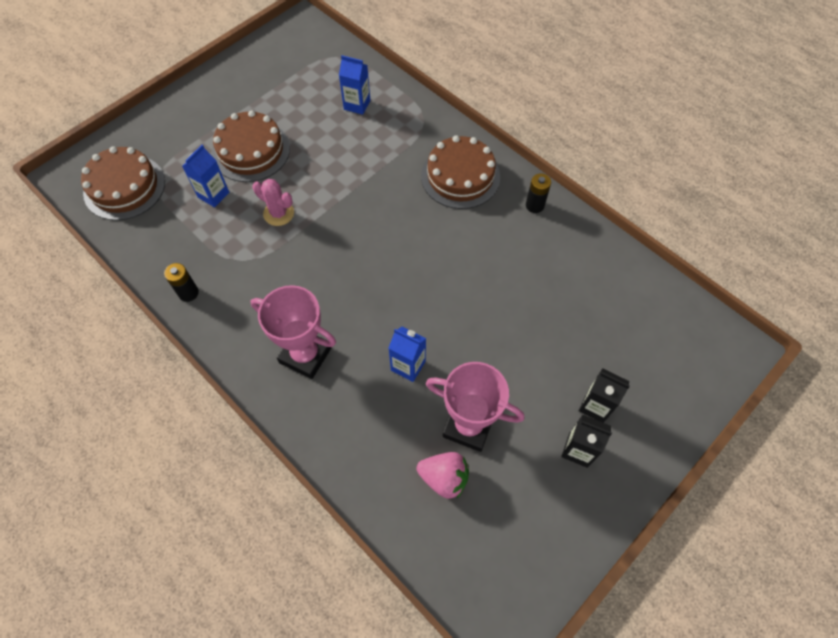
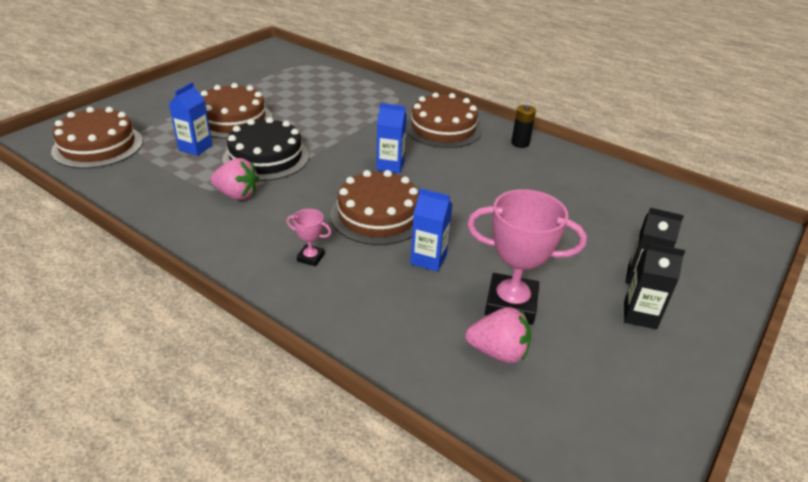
camera: 10 degrees left, 25 degrees down
(188, 293) = (170, 217): black battery -> none
(248, 267) = (237, 195): none -> pink strawberry
(278, 213) = (266, 157): pink cactus -> black cake
(305, 355) = (310, 258): pink trophy -> pink trophy, size x0.47
(357, 105) = (333, 90): blue carton -> blue carton (390, 165)
(372, 304) = (378, 215): none -> brown cake

